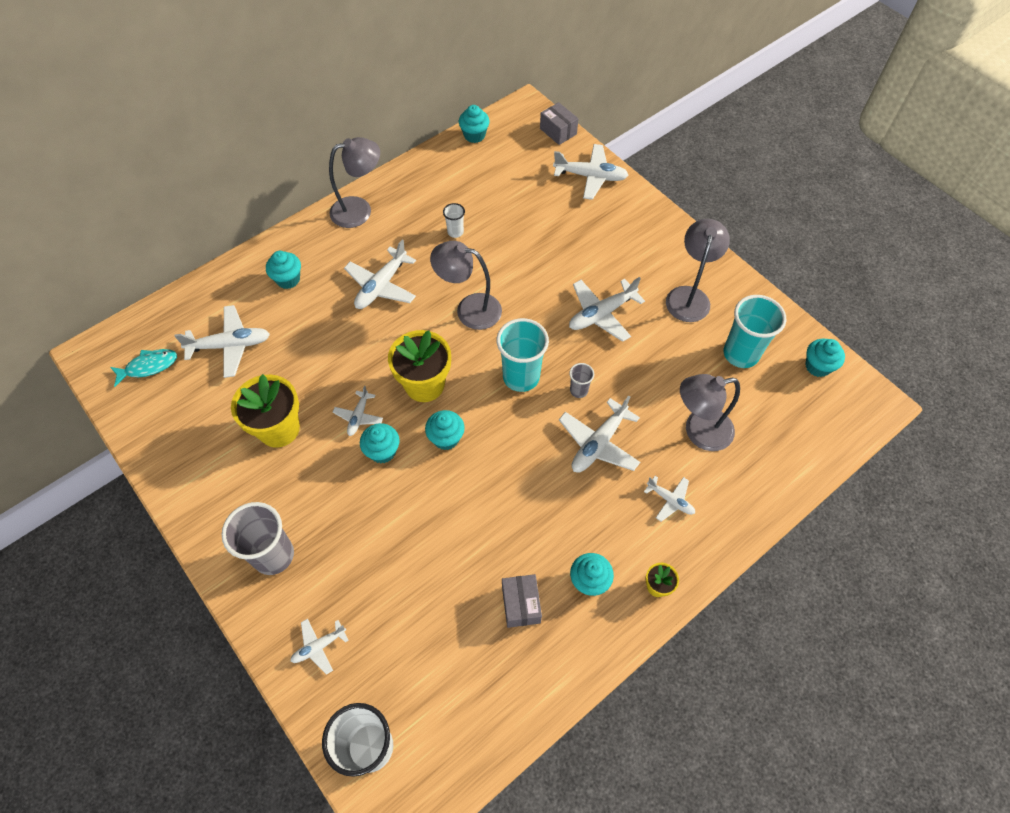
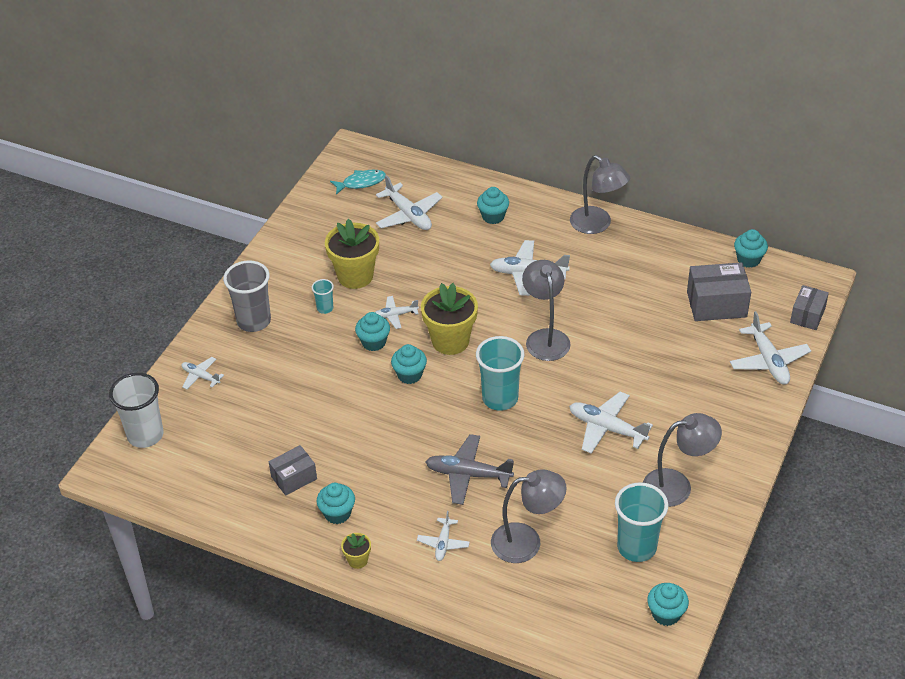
camera: 65 degrees right, 15 degrees down
(149, 366) = (361, 183): turquoise fish -> turquoise fish turned 60 degrees counterclockwise
(304, 476) = (325, 308): none -> turquoise cup
(455, 232) = (622, 294): white cup -> none
(509, 178) = (716, 304): none -> grey box
(579, 390) = (512, 442): grey cup -> none
(598, 443) = (468, 475): white plane -> grey plane
(699, 431) = (527, 542): grey lamp -> grey lamp turned 120 degrees clockwise

